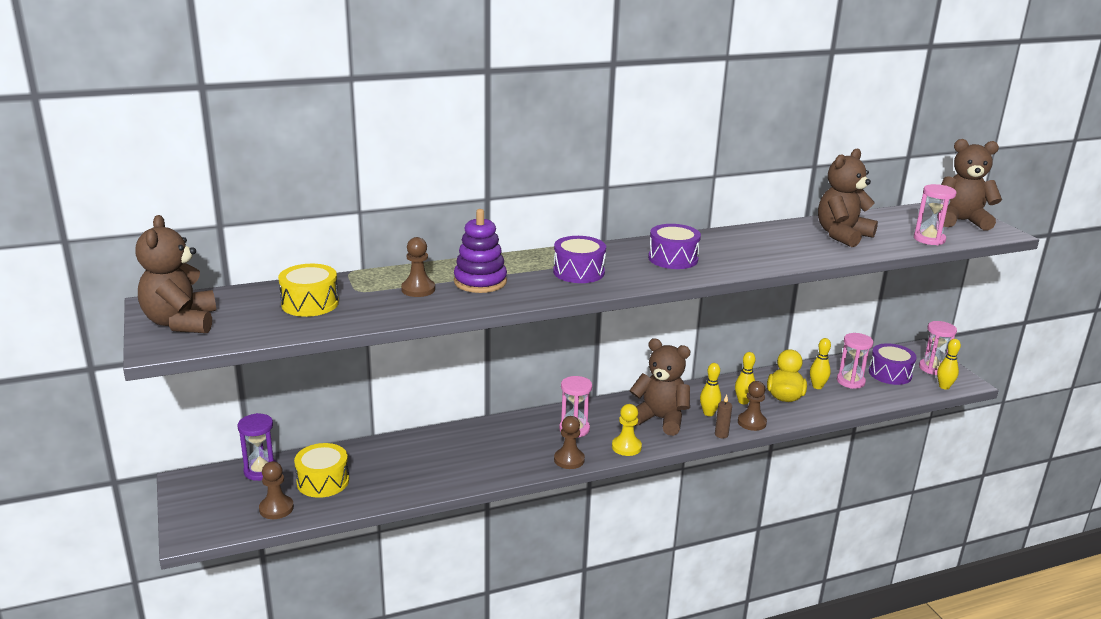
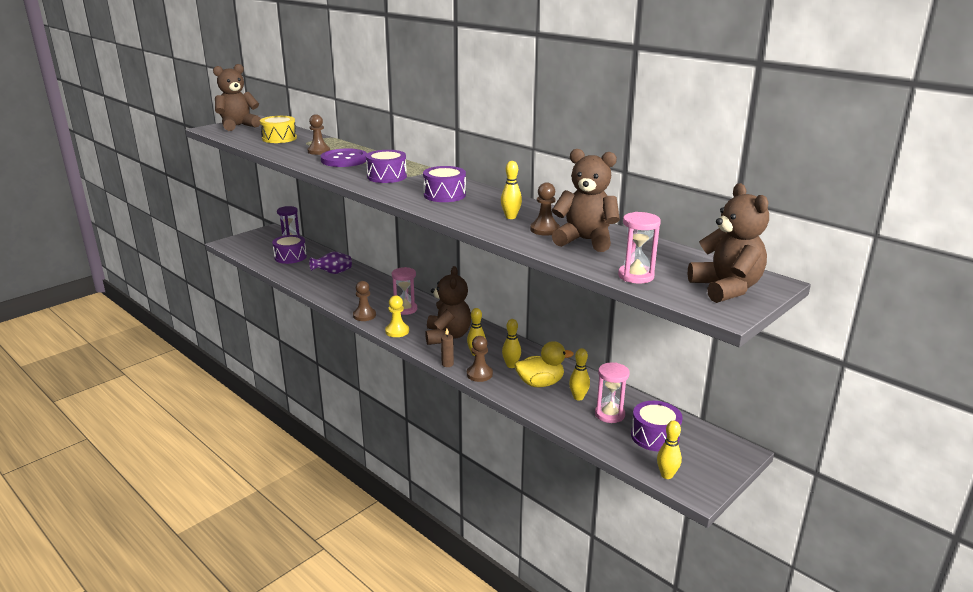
camera: 65 degrees right, 0 degrees up
(276, 508) = (258, 254): brown pawn -> brown pawn (544, 230)
(323, 481) = (290, 257): yellow drum -> purple drum
(419, 457) = (333, 273): none -> purple vase
(480, 282) = (344, 160): purple stacking toy -> purple button
(763, 247) = (510, 217): none -> yellow bowling pin
(932, 368) = (703, 464): pink hourglass -> none

